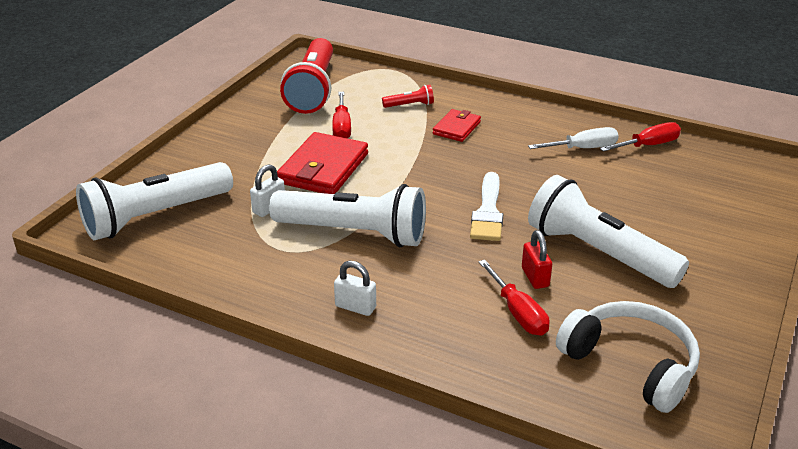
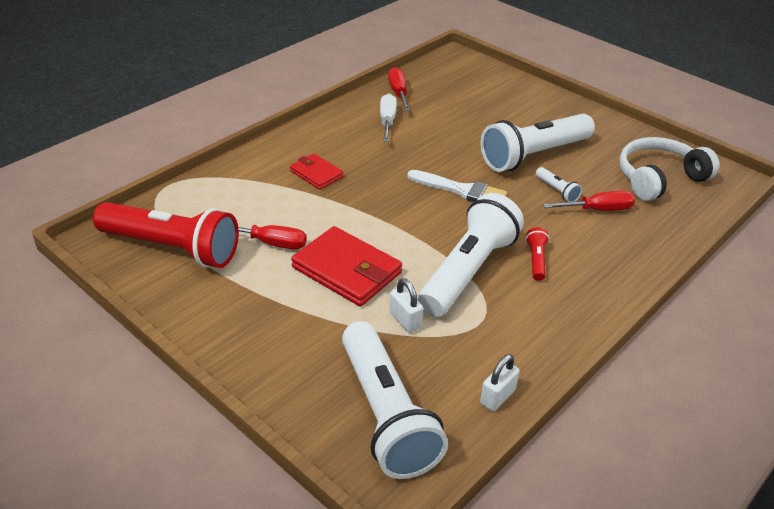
camera: 75 degrees left, 5 degrees up
(355, 307) = (577, 291): white padlock -> white padlock (497, 397)
(410, 105) = (254, 190): red flashlight -> red flashlight (536, 260)
(535, 277) = (557, 191): red padlock -> white flashlight

